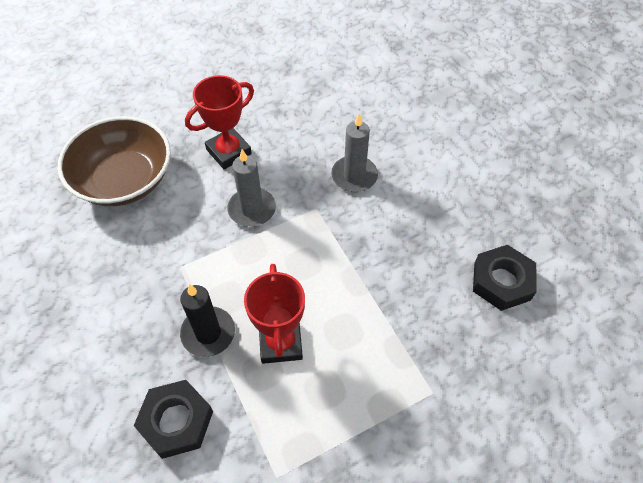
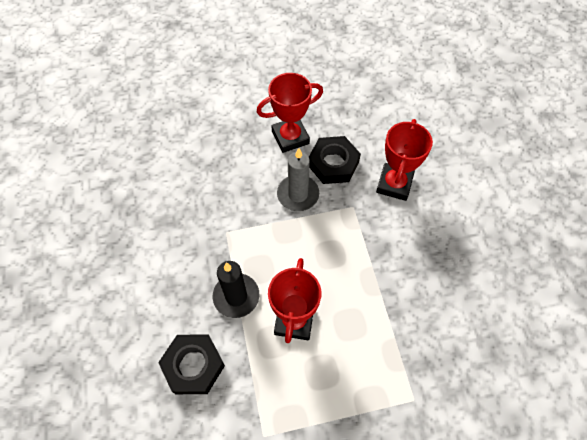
camera: 15 degrees right, 5 degrees up
(124, 179) = (198, 143): brown bowl -> none
(354, 176) = (394, 184): grey candle -> red trophy
(502, 281) = (503, 314): black nut -> black nut (333, 164)

